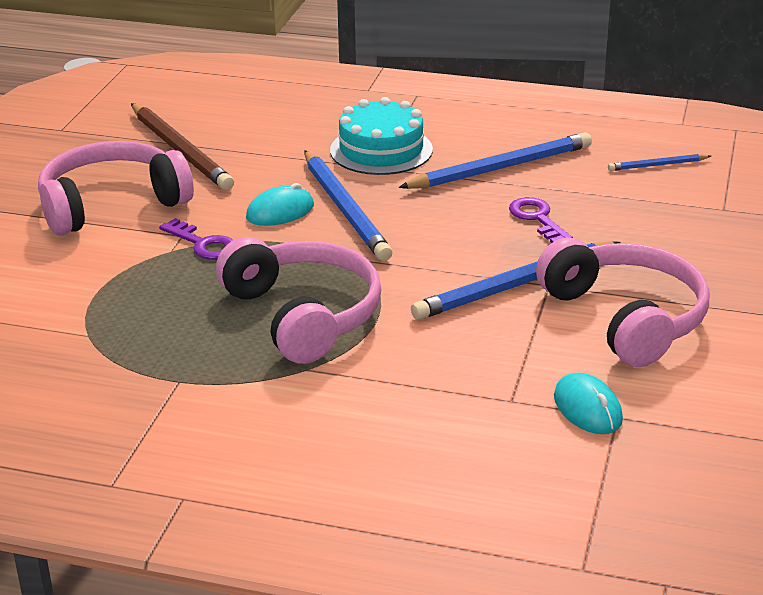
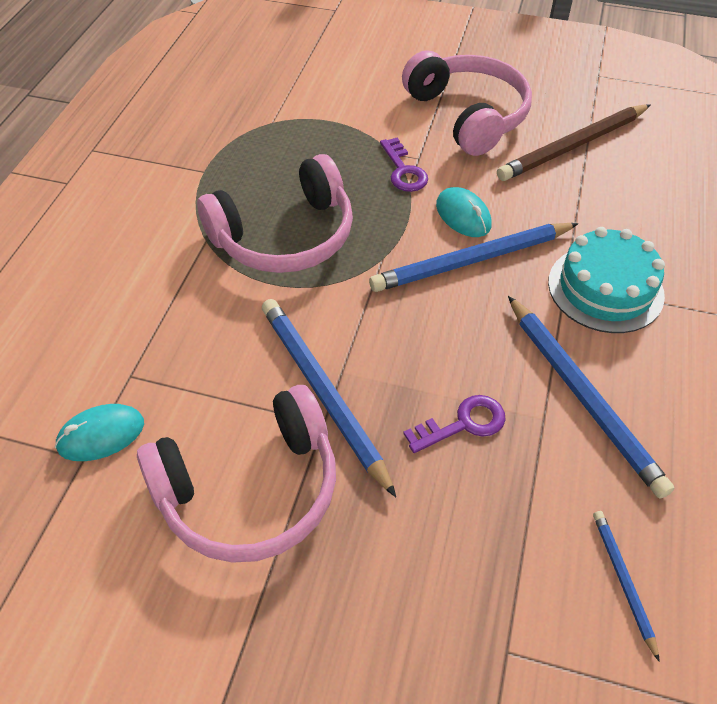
camera: 90 degrees right, 20 degrees up
(203, 244) = (403, 170): purple key -> purple key turned 60 degrees counterclockwise

